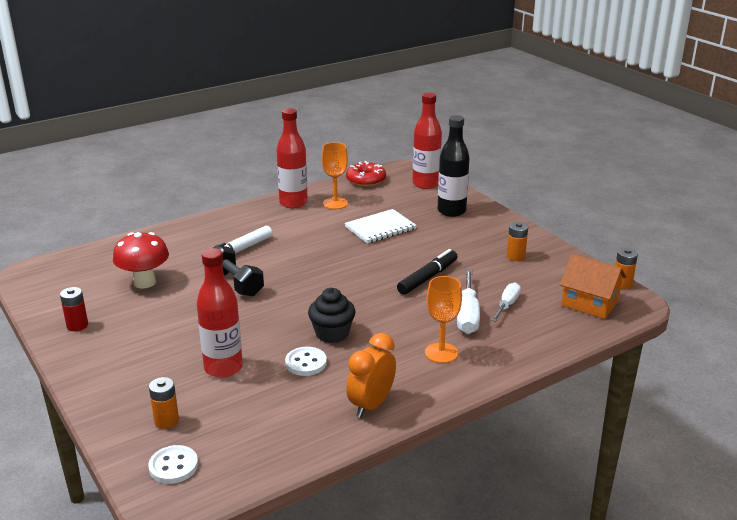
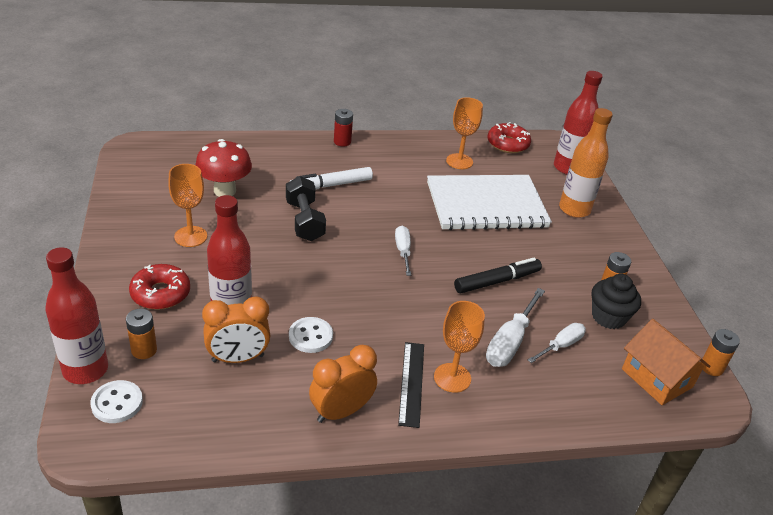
camera: 20 degrees right, 10 degrees up
(77, 325) = (138, 216): red battery -> red battery (342, 142)
(140, 325) = (190, 236): none -> orange goblet
(147, 375) = (160, 293): none -> red donut
(255, 398) = (238, 358): none -> orange clock
(293, 203) = (418, 148): red bottle -> red bottle (85, 370)
(332, 334) = (358, 312): black cupcake -> black cupcake (608, 317)
(337, 280) = (403, 251): none -> white screwdriver
(380, 228) = (486, 205): white notebook -> white notebook, size x1.71
(412, 367) = (411, 383): none -> black ruler
(451, 211) = (574, 209): black bottle -> orange bottle

